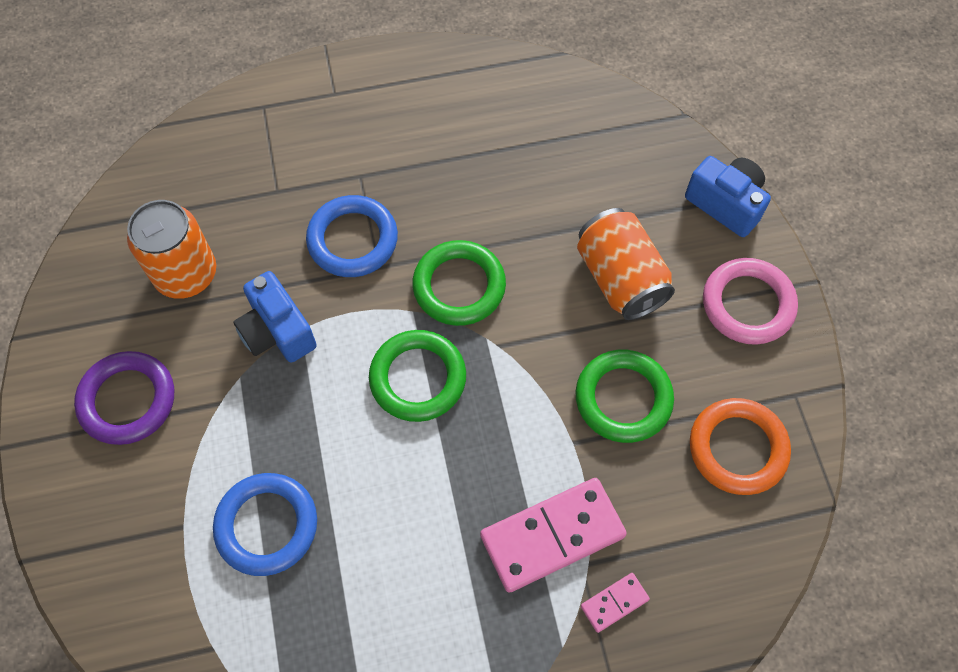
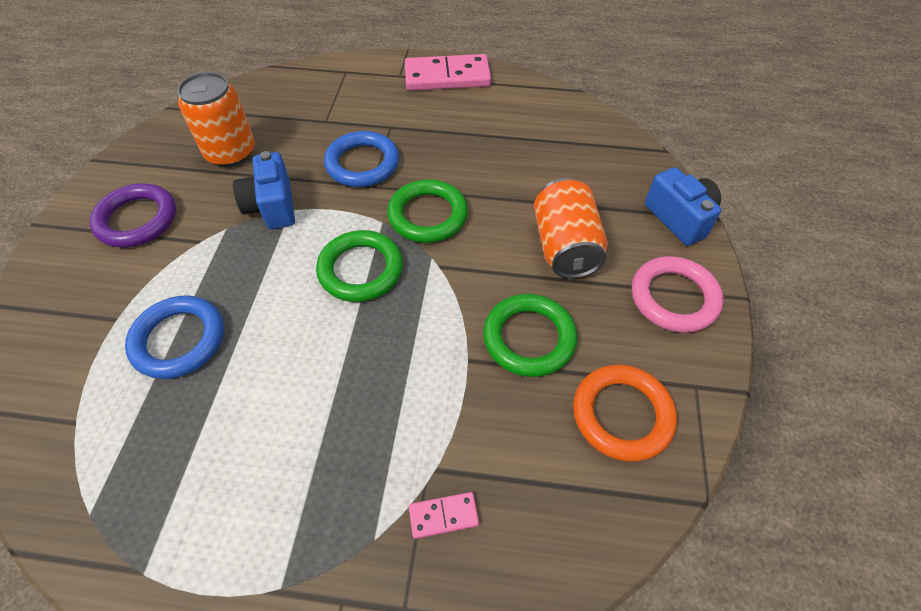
camera: 20 degrees right, 10 degrees down
(552, 536) = (413, 432): pink domino -> pink domino (447, 77)

